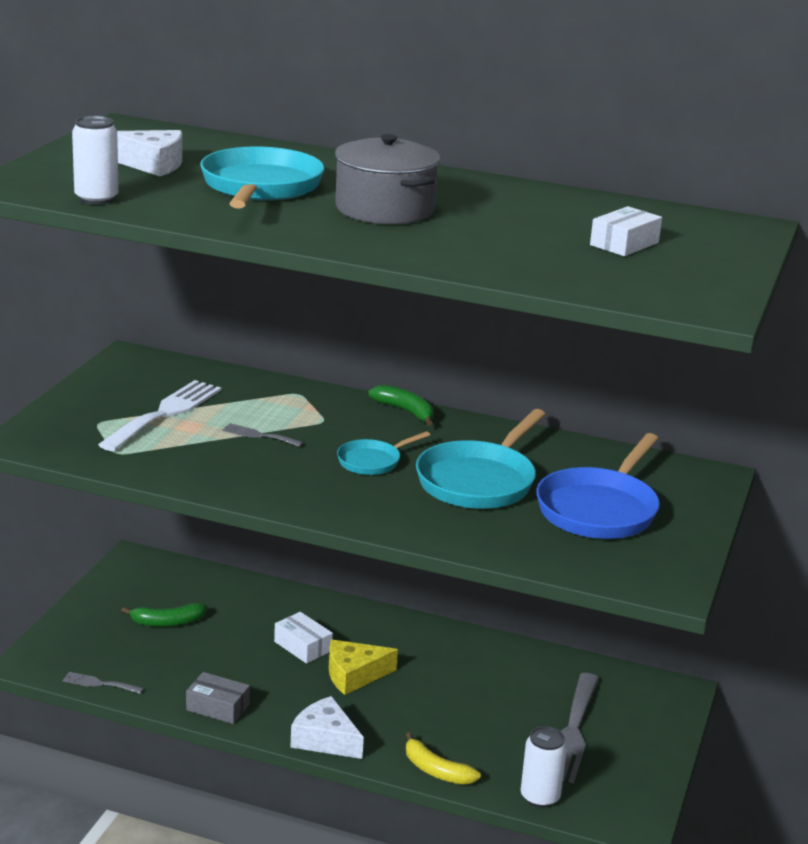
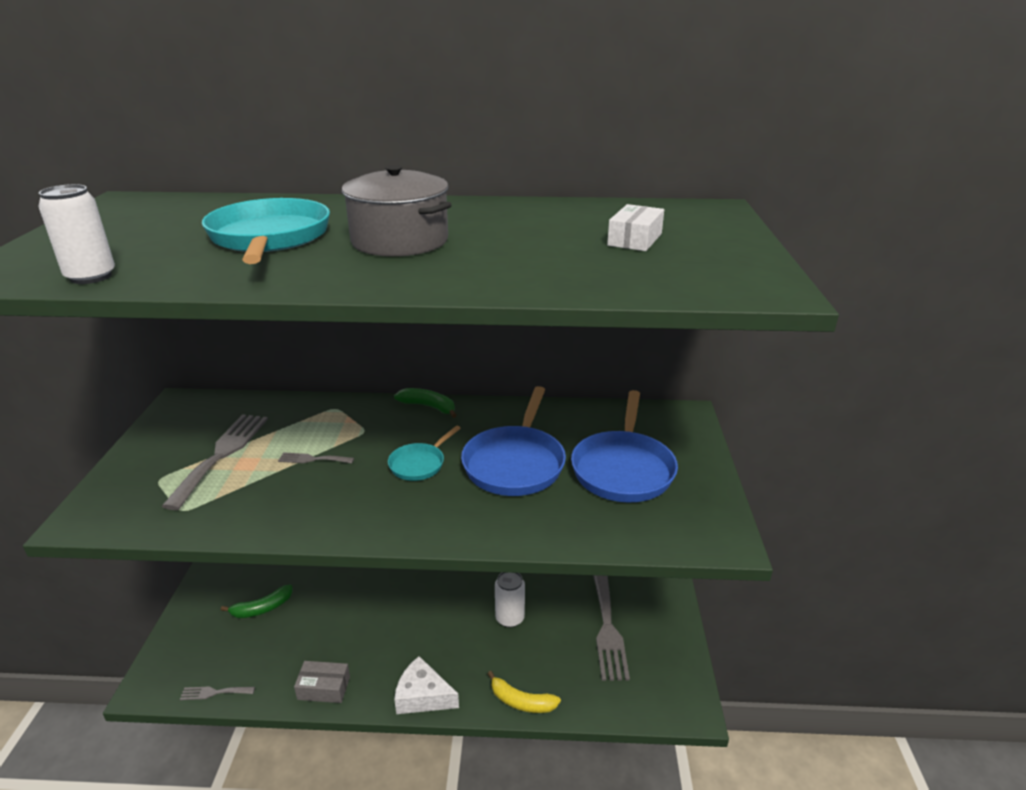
camera: 15 degrees left, 5 degrees up
(152, 164) = (153, 231): white cheese -> none
(165, 413) = (221, 454): white fork -> grey fork
(302, 646) = (378, 602): white box -> none
(354, 675) = (426, 620): yellow cheese -> none
(479, 481) = (515, 463): turquoise pan -> blue pan
(540, 797) = (610, 703): white can -> white can (509, 618)

